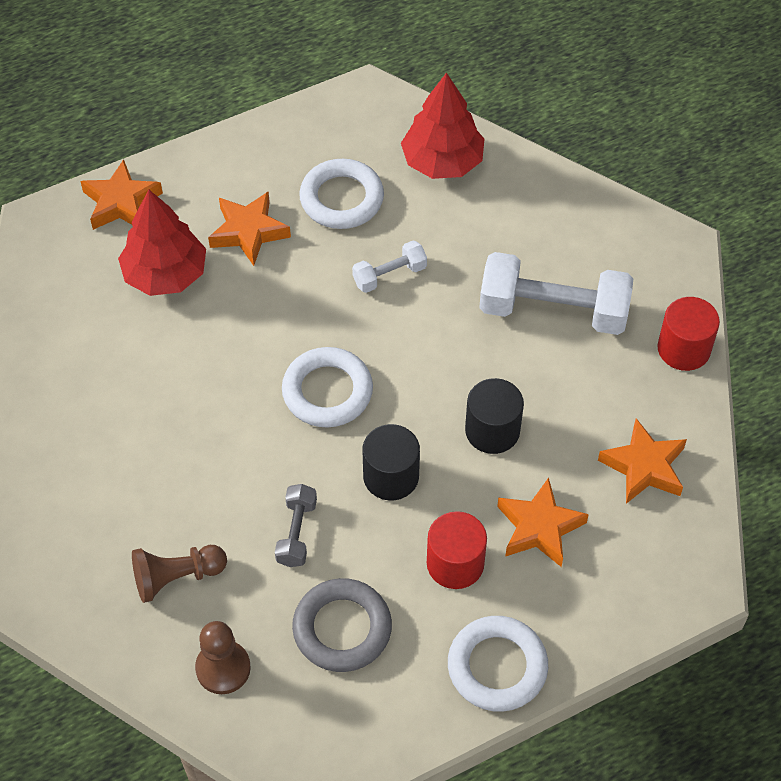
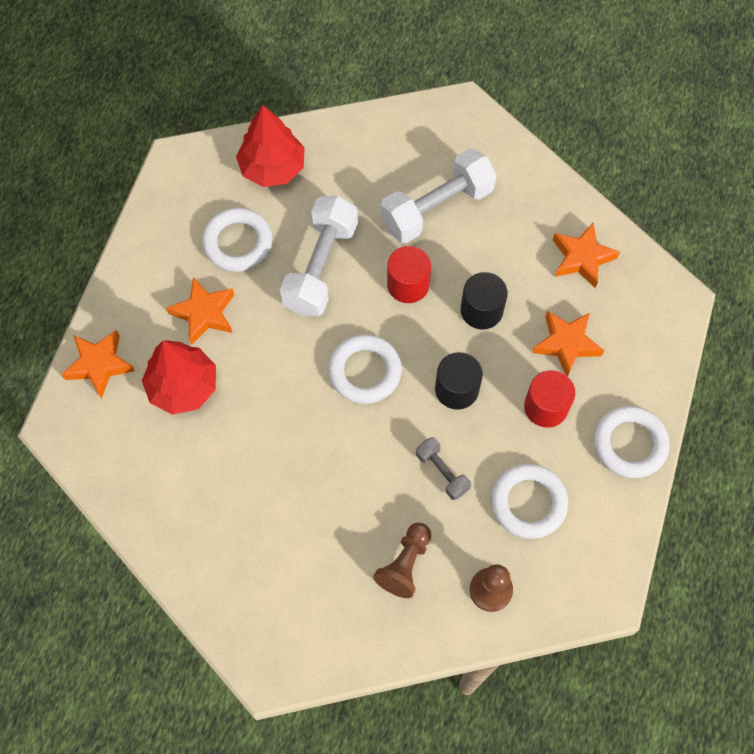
camera: 45 degrees left, 10 degrees up
(342, 628) = (528, 503): grey ring -> white ring
(389, 275) = (321, 267): white dumbbell -> white dumbbell, size x1.99
(683, 349) = (530, 169): red cylinder -> red cylinder (408, 284)

